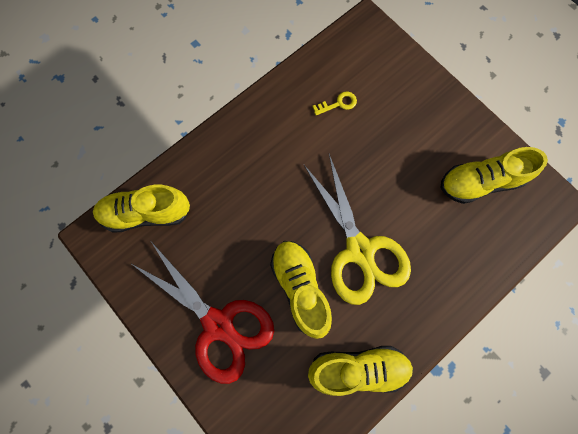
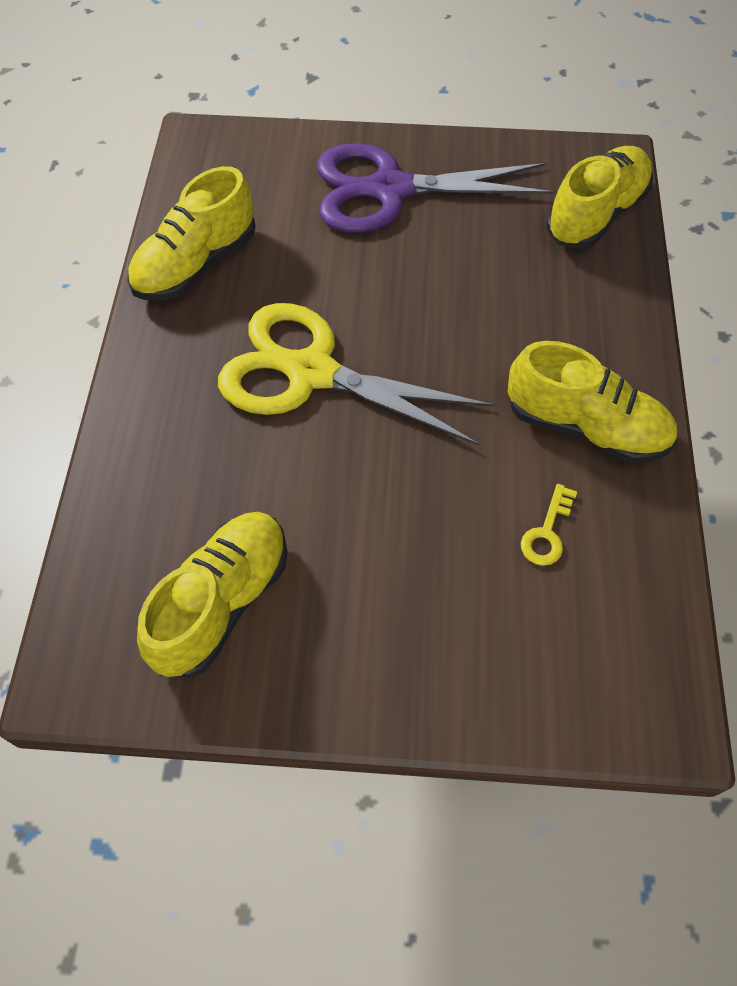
camera: 135 degrees right, 15 degrees down
(218, 324) = (390, 190): red scissors -> purple scissors
(300, 288) = (340, 282): yellow shoe -> yellow shoe (585, 427)

